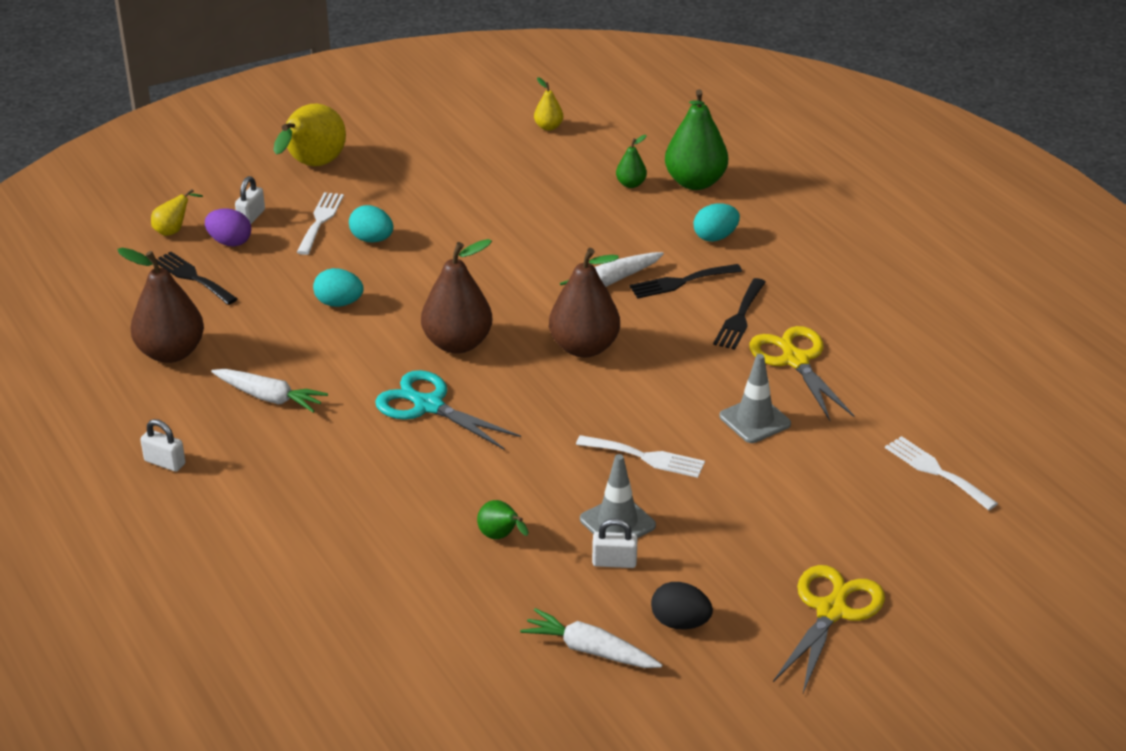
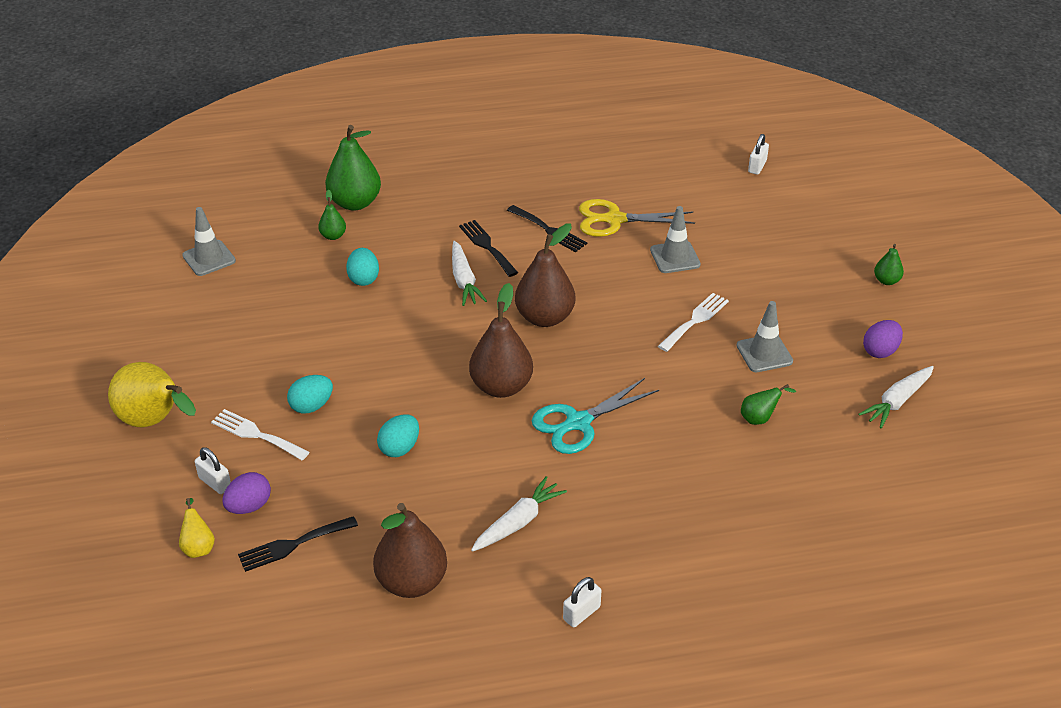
camera: 70 degrees left, 5 degrees up
(548, 127) = (209, 258): yellow pear -> grey traffic cone
(614, 562) = (807, 366): white padlock -> white padlock (757, 167)
(680, 623) = (880, 351): black egg -> purple egg
(681, 282) = (487, 246): black fork -> black fork turned 150 degrees clockwise
(715, 237) = (438, 213): turquoise egg -> turquoise egg (364, 279)
(831, 611) = (886, 281): yellow scissors -> green pear
(936, 471) = (763, 196): white fork -> none

